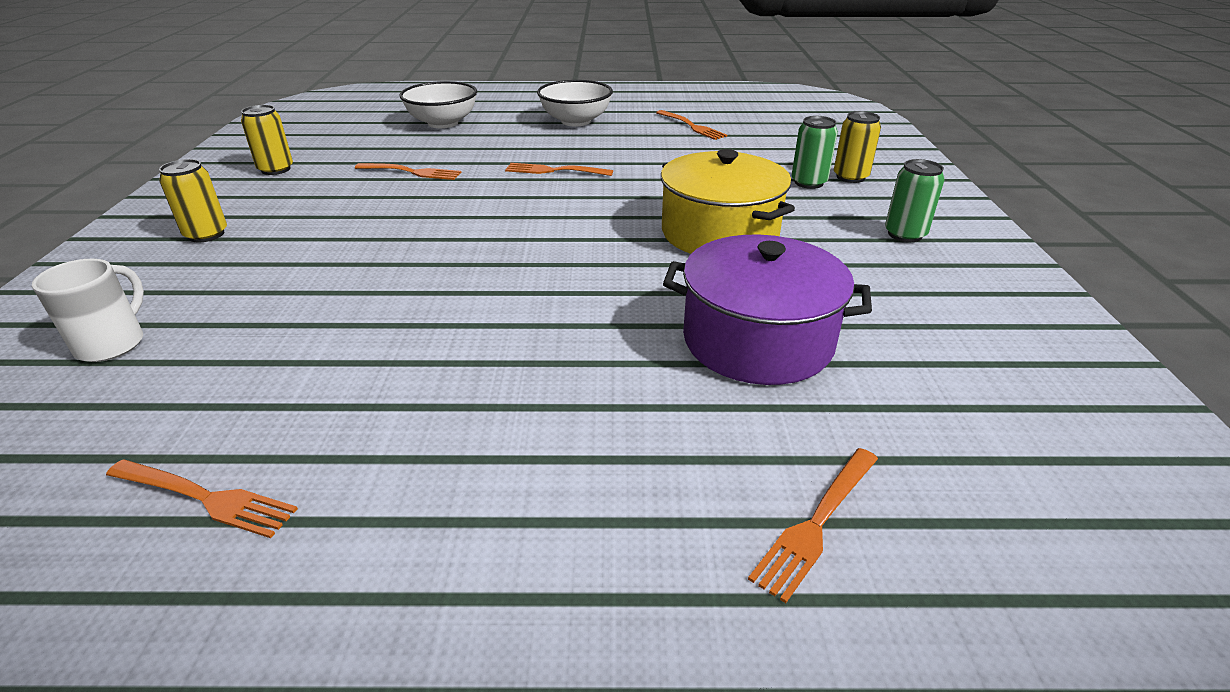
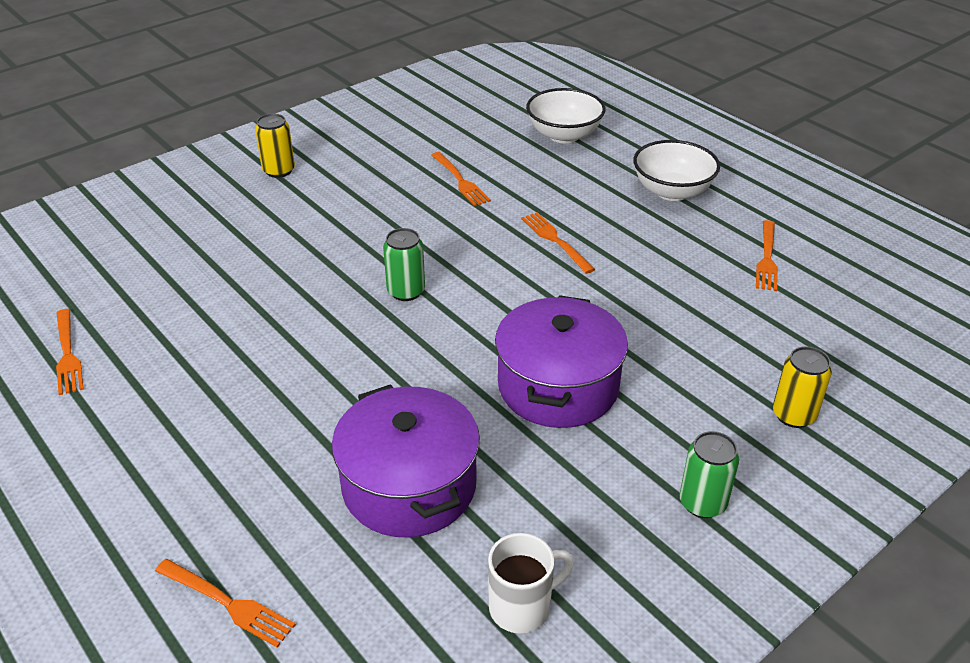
camera: 50 degrees right, 5 degrees up
(113, 343) = (148, 230): white mug -> white mug (522, 607)
(276, 169) = (388, 128): yellow can -> none
(719, 233) = (558, 386): yellow pot -> purple pot
(808, 183) = (738, 393): green can -> green can (406, 291)
(817, 523) = (227, 603): orange fork -> orange fork turned 150 degrees counterclockwise

